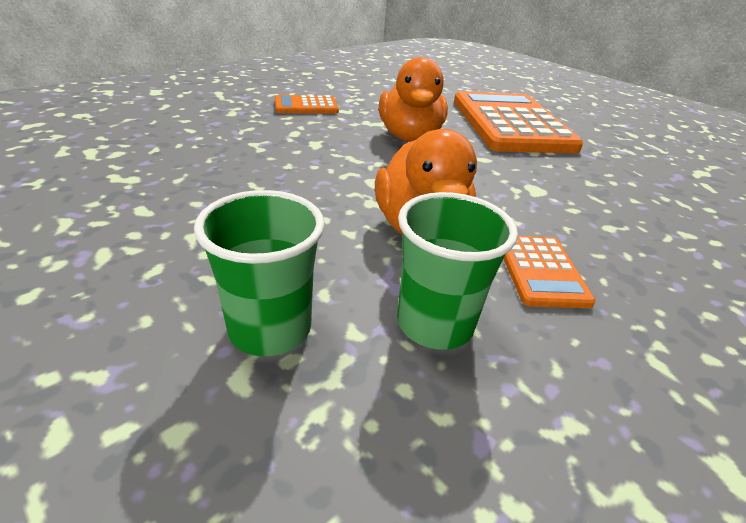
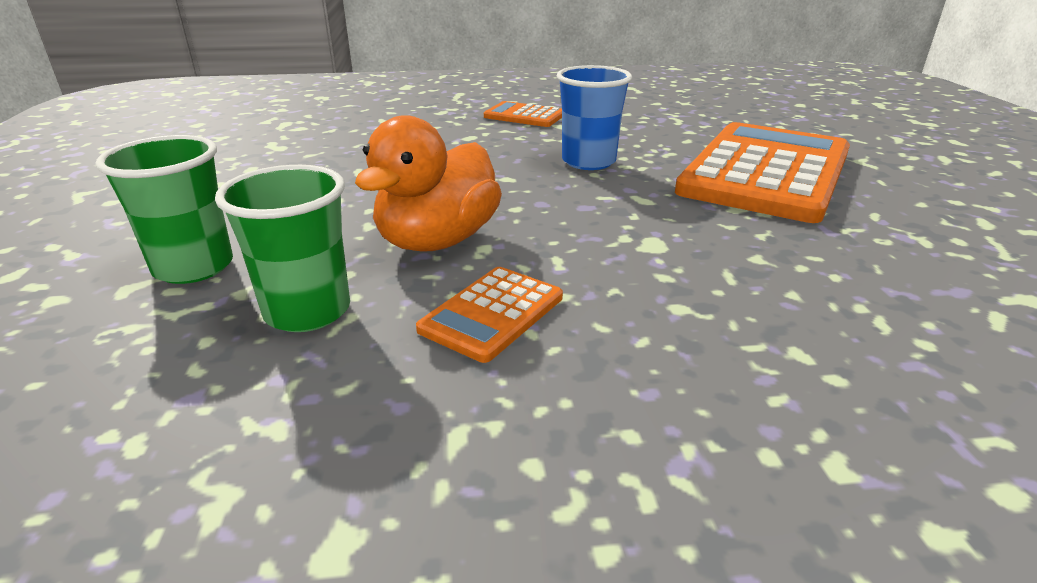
camera: 40 degrees right, 5 degrees down
(409, 137) = (588, 161): orange duck -> blue cup

